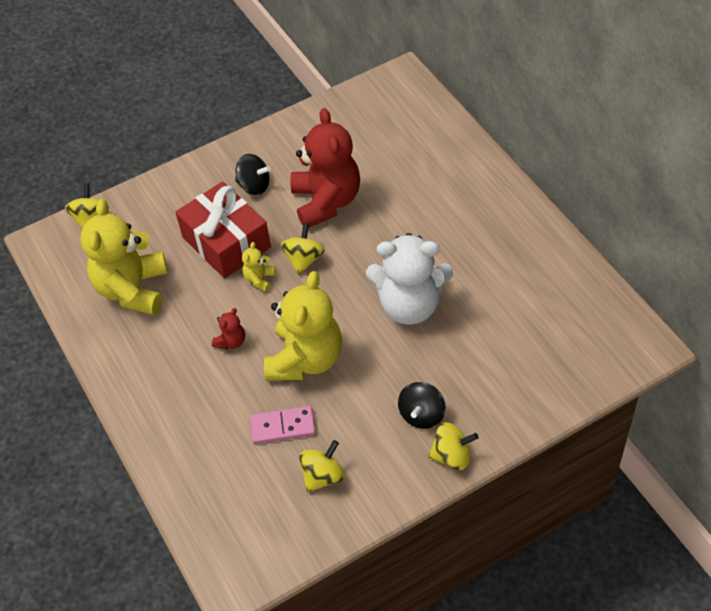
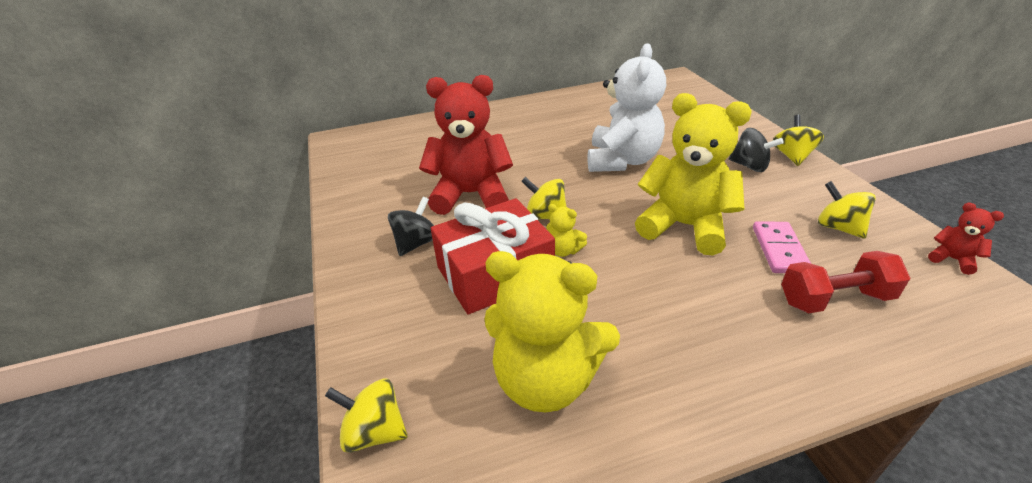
camera: 80 degrees left, 15 degrees down
(226, 457) = (835, 299): none -> red dumbbell
(231, 341) = (656, 281): red teddy bear -> red teddy bear (952, 259)

